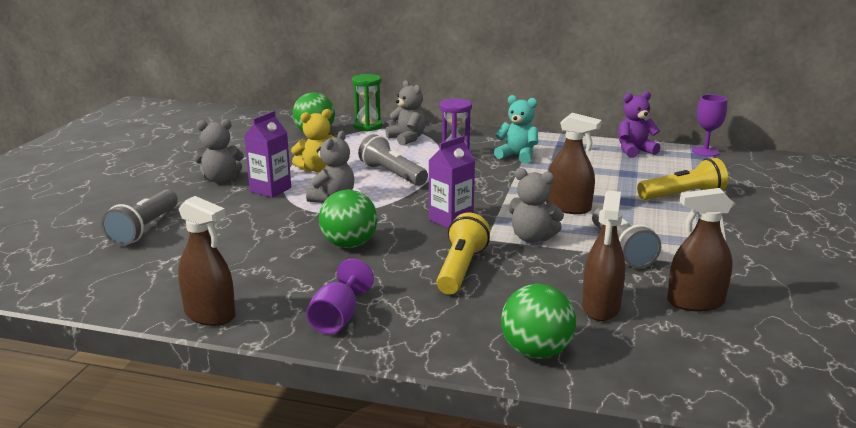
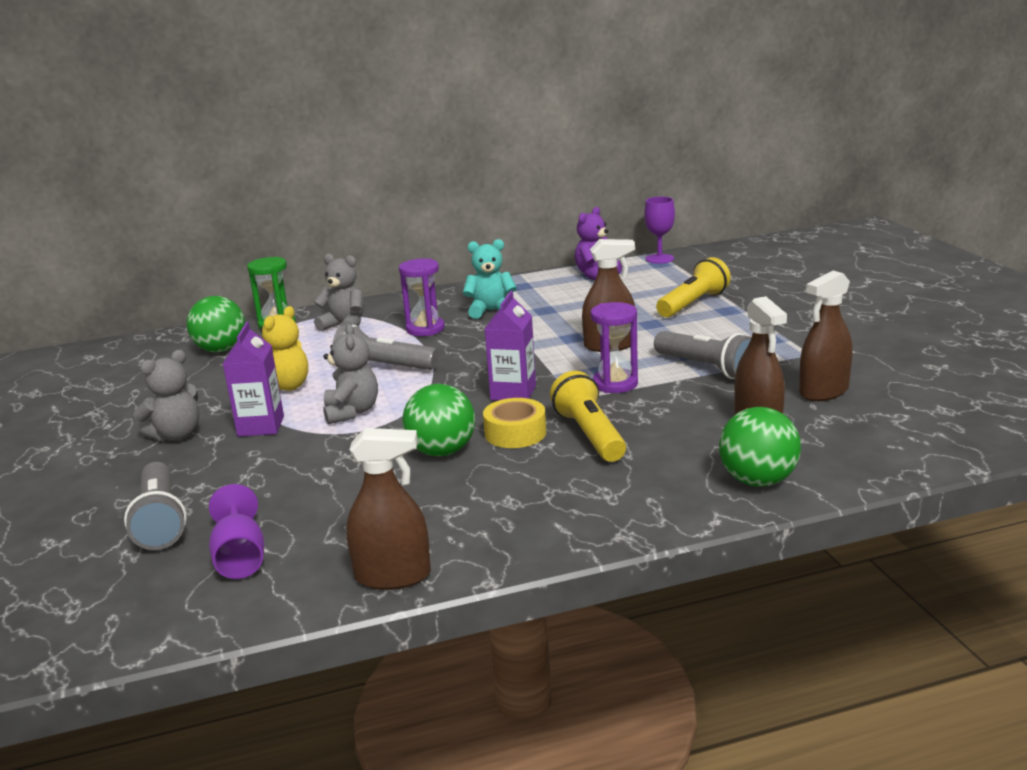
camera: 30 degrees left, 0 degrees up
(338, 318) = (537, 524): purple goblet -> purple goblet (240, 558)
(412, 249) = (515, 433): none -> yellow tape
(532, 238) = (615, 384): grey teddy bear -> purple hourglass

